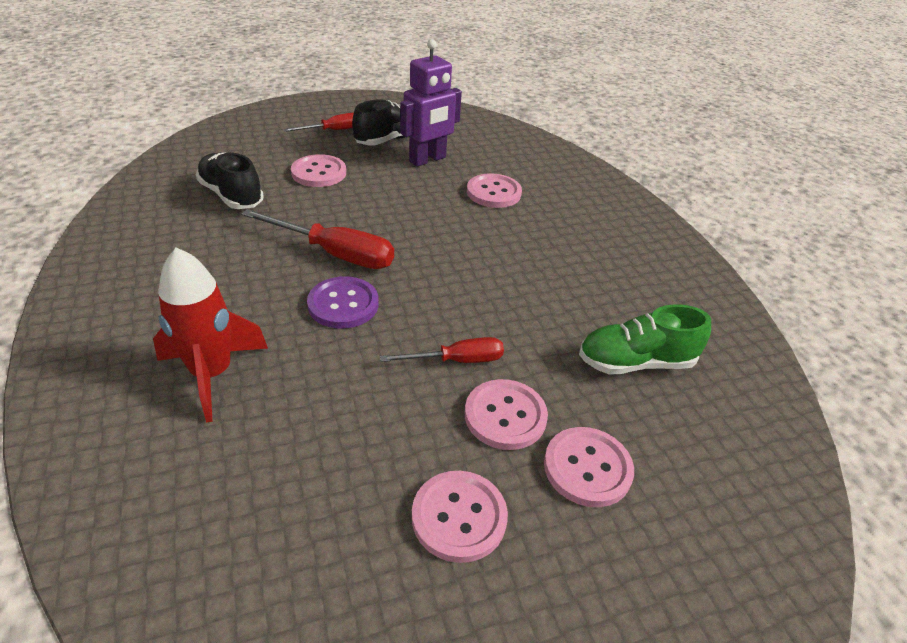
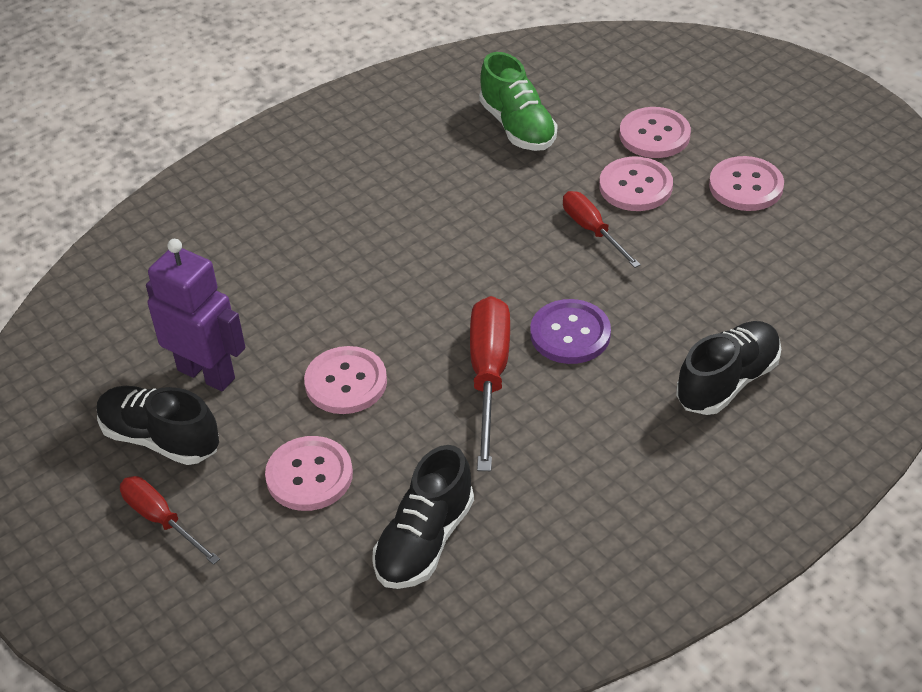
camera: 105 degrees left, 5 degrees up
(212, 374) = (727, 382): red rocket -> black shoe
(493, 192) = (267, 284): pink button -> pink button (346, 382)

